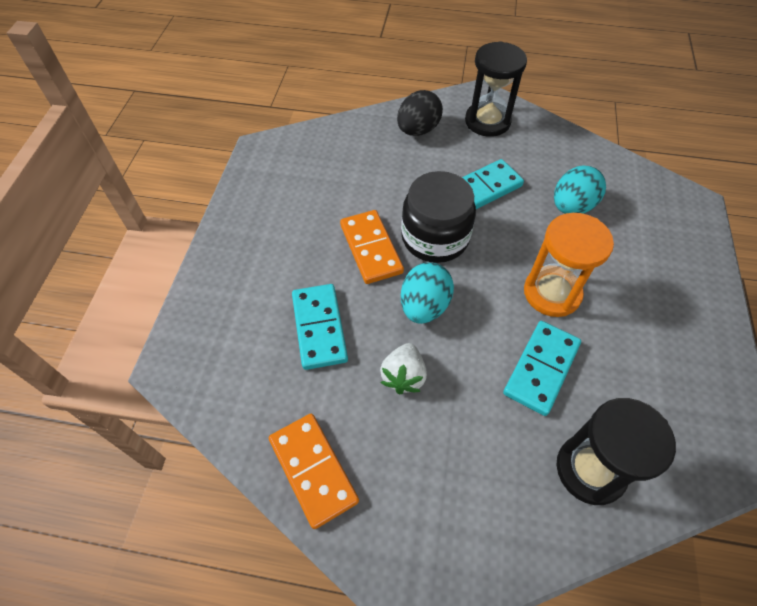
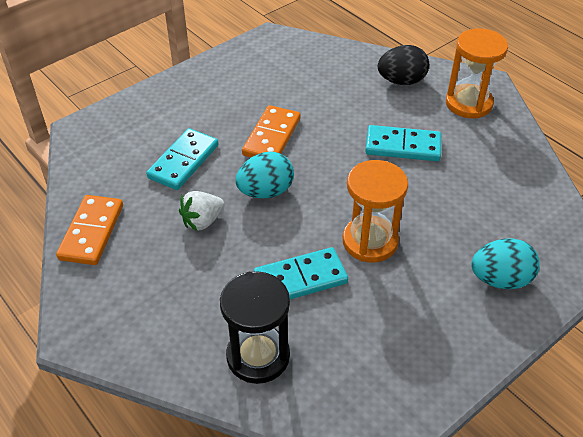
camera: 40 degrees right, 10 degrees down
(435, 237) = (326, 156): black jar -> none
(487, 121) = (468, 103): black hourglass -> orange hourglass
(571, 206) = (463, 198): turquoise egg -> turquoise egg (500, 279)

